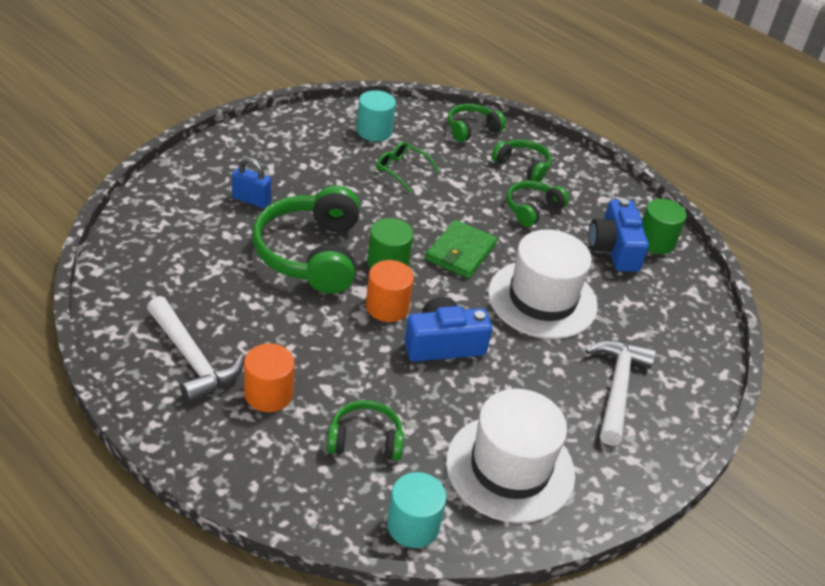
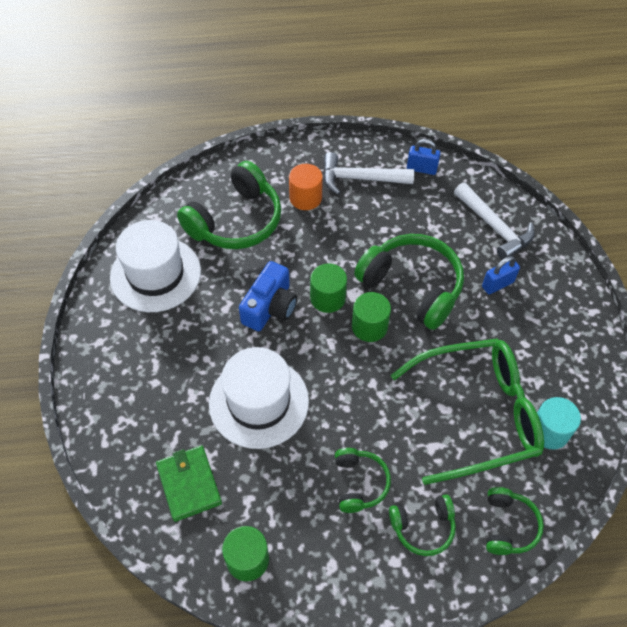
camera: 135 degrees right, 15 degrees up
(128, 312) = (421, 169): none -> blue padlock
(365, 440) = (236, 221): green headphones -> green headphones, size x1.87
(387, 307) = (327, 298): orange cylinder -> green cylinder
(402, 170) = (477, 414): green glasses -> green glasses, size x2.49
(413, 525) = (167, 208): turquoise cylinder -> none
(460, 252) = (347, 384): green wallet -> green wallet (189, 484)
(614, 249) = (266, 510): blue camera -> none
(617, 388) = (148, 381): white hammer -> white hammer (494, 227)

